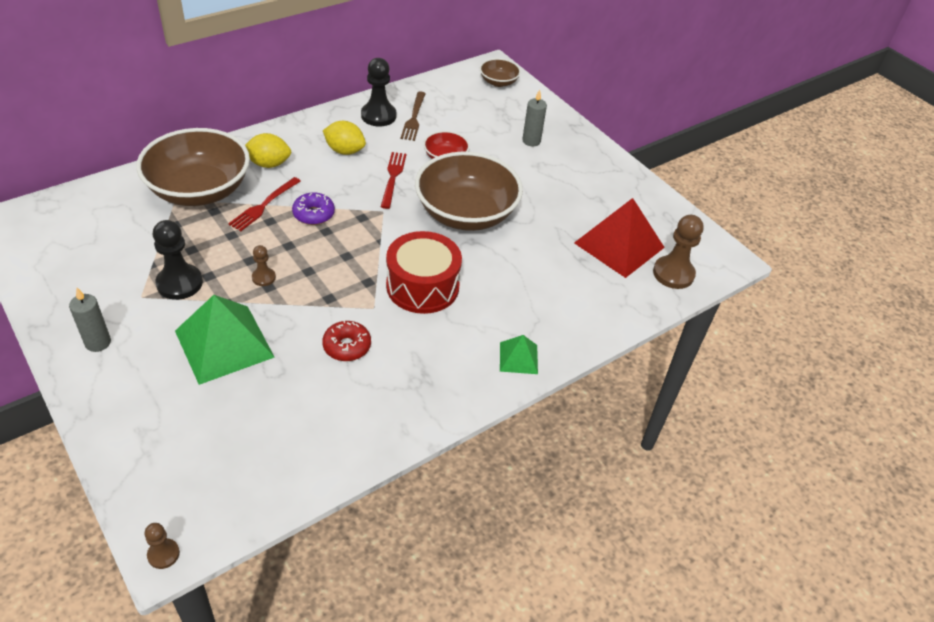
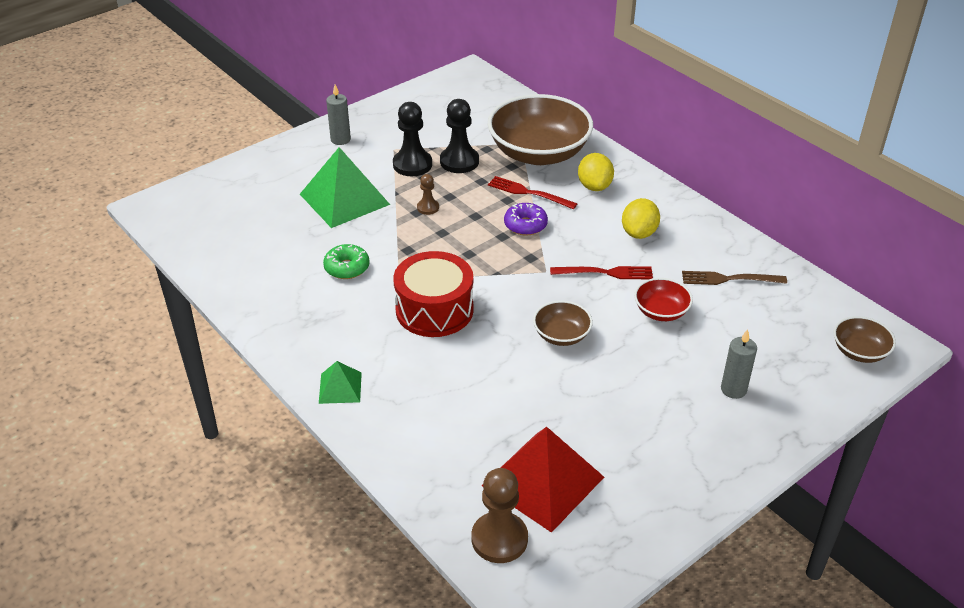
camera: 90 degrees right, 5 degrees down
(163, 554) = (145, 206): brown pawn -> none
(347, 346) = (347, 268): red donut -> green donut
(378, 116) = (718, 250): black pawn -> black pawn (459, 161)
(466, 213) = (561, 335): brown bowl -> brown bowl, size x0.47

